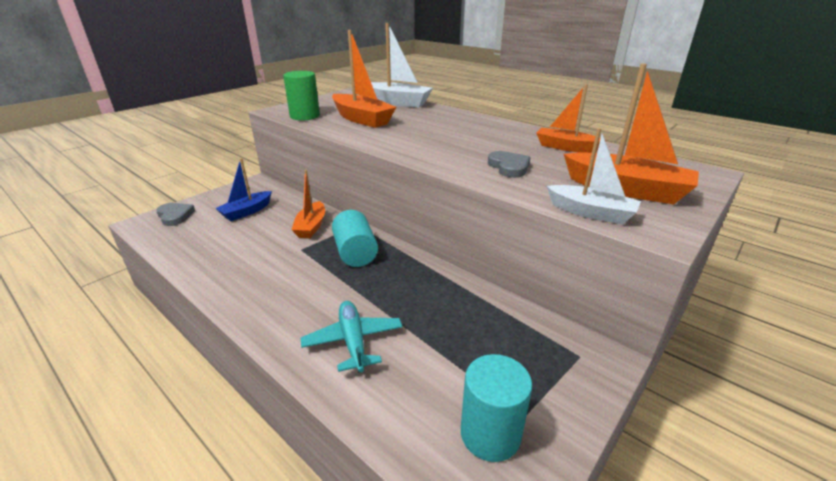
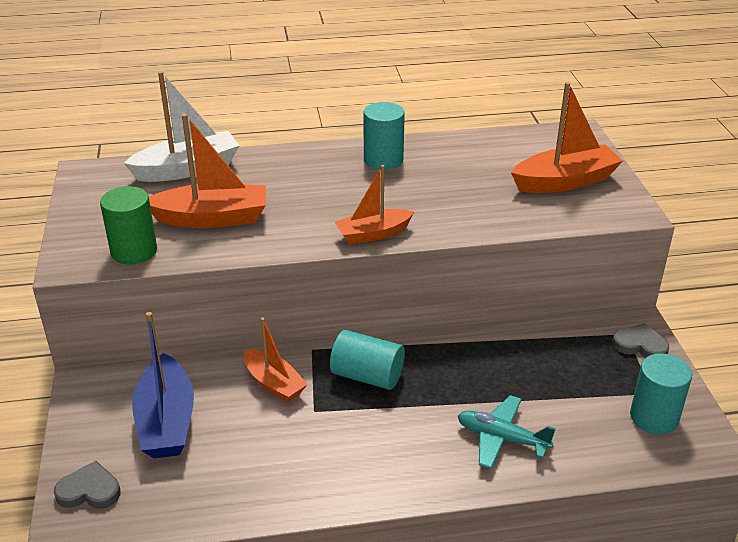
camera: 50 degrees left, 5 degrees up
(247, 212) = (166, 421): blue boat -> blue boat, size x1.54
(505, 132) = (383, 160): none -> turquoise cylinder
(509, 167) = (462, 204): grey heart -> grey heart (640, 345)
(565, 147) = (459, 154): orange boat -> orange boat (373, 234)
(591, 213) = (580, 218): white boat -> none

